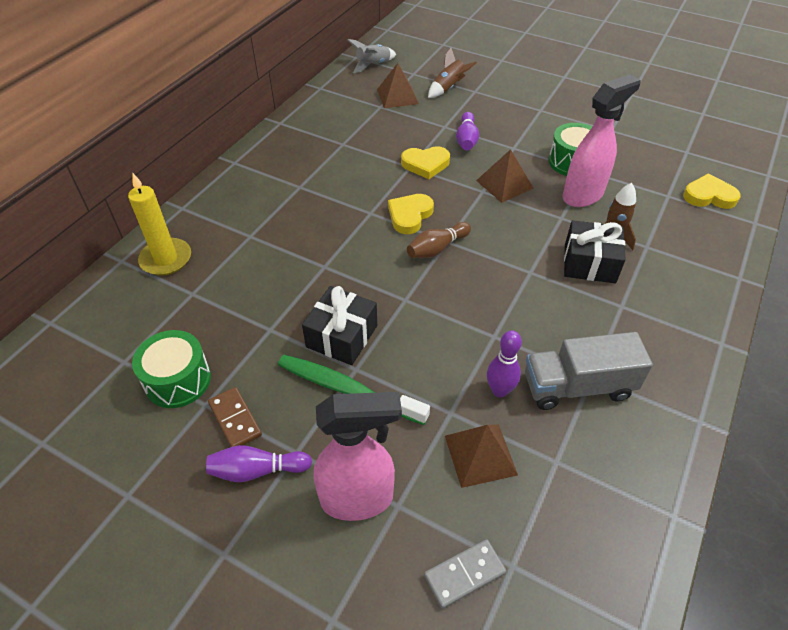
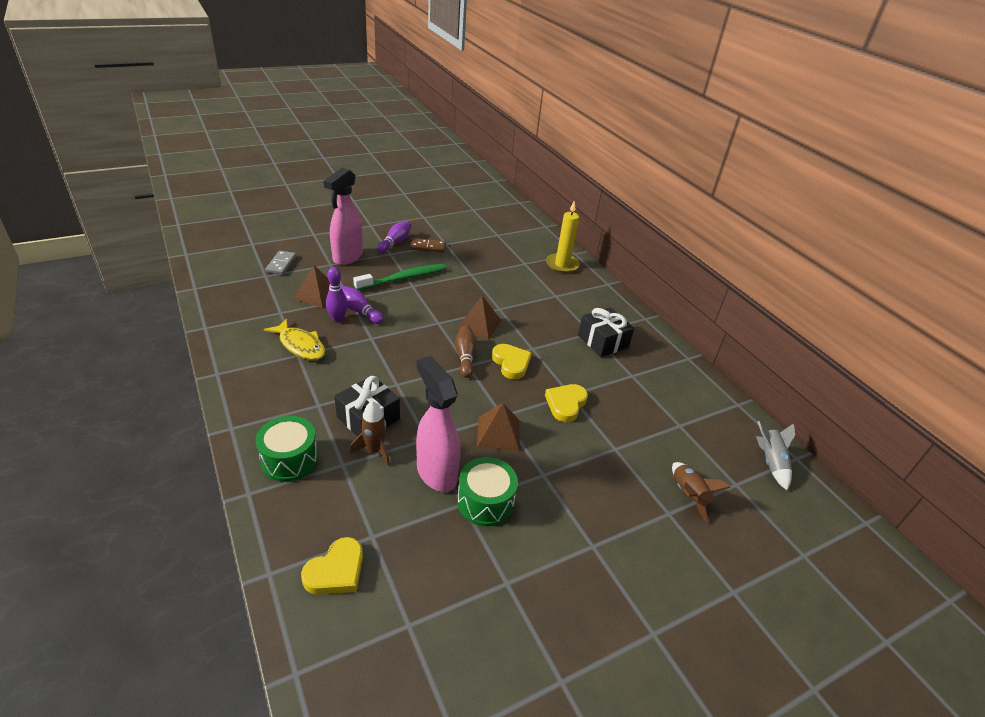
camera: 120 degrees right, 10 degrees down
(178, 380) = (469, 242): green drum -> green drum (290, 459)
(342, 336) = (438, 291): black gift -> black gift (602, 341)
(397, 96) = (692, 446): brown pyramid -> brown pyramid (479, 324)
(466, 140) = (582, 450): purple bowling pin -> purple bowling pin (359, 311)
(578, 386) = (300, 345): grey truck -> yellow fish
(583, 195) = (436, 473): pink spray bottle -> pink spray bottle turned 150 degrees clockwise

